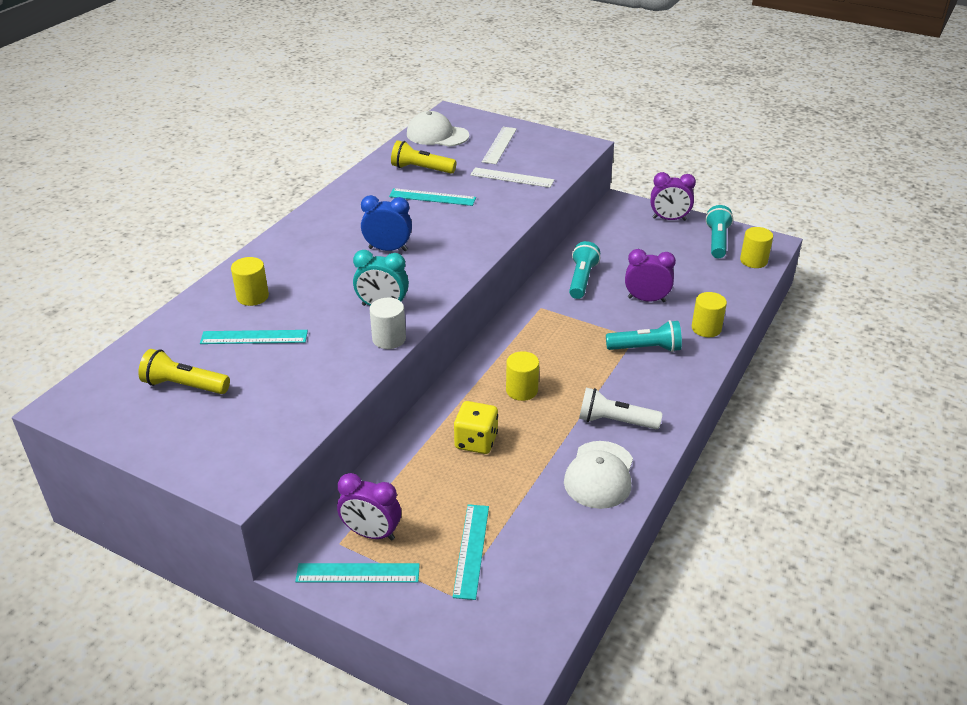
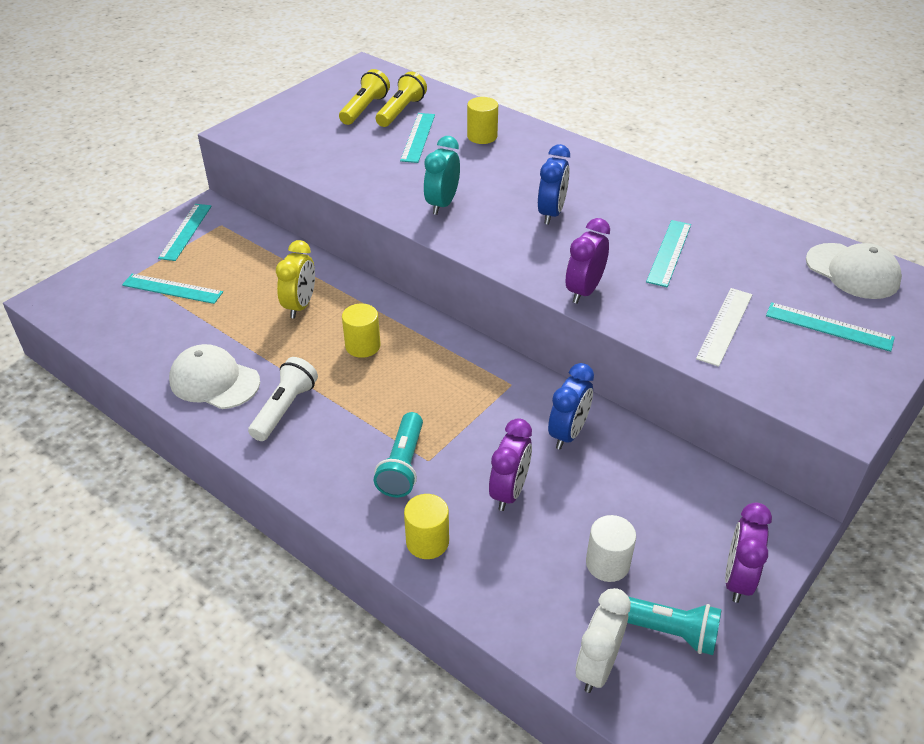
camera: 100 degrees right, 5 degrees up
(371, 533) = (221, 240): purple clock -> purple clock (584, 291)
(389, 339) = (387, 205): white cylinder -> white cylinder (607, 564)
(421, 169) = (745, 250): yellow flashlight -> yellow flashlight (401, 111)
(437, 135) = (852, 271): white cap -> white cap turned 105 degrees clockwise
(476, 441) = (300, 306): yellow dice -> yellow clock
(499, 145) = (829, 327): white ruler -> turquoise ruler
(582, 279) = (568, 433): turquoise flashlight -> blue clock
(753, 261) = (597, 666): yellow cylinder -> white clock

